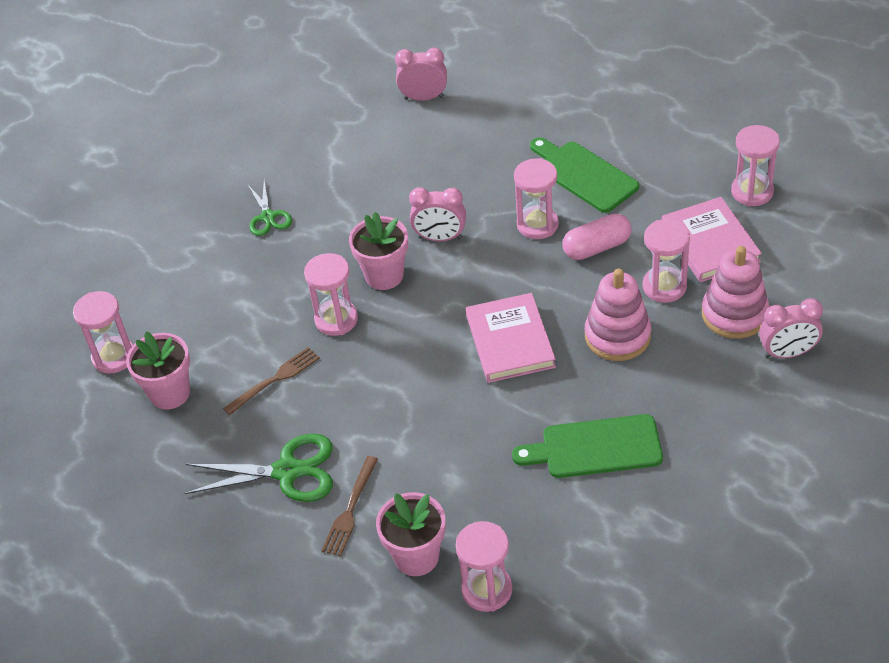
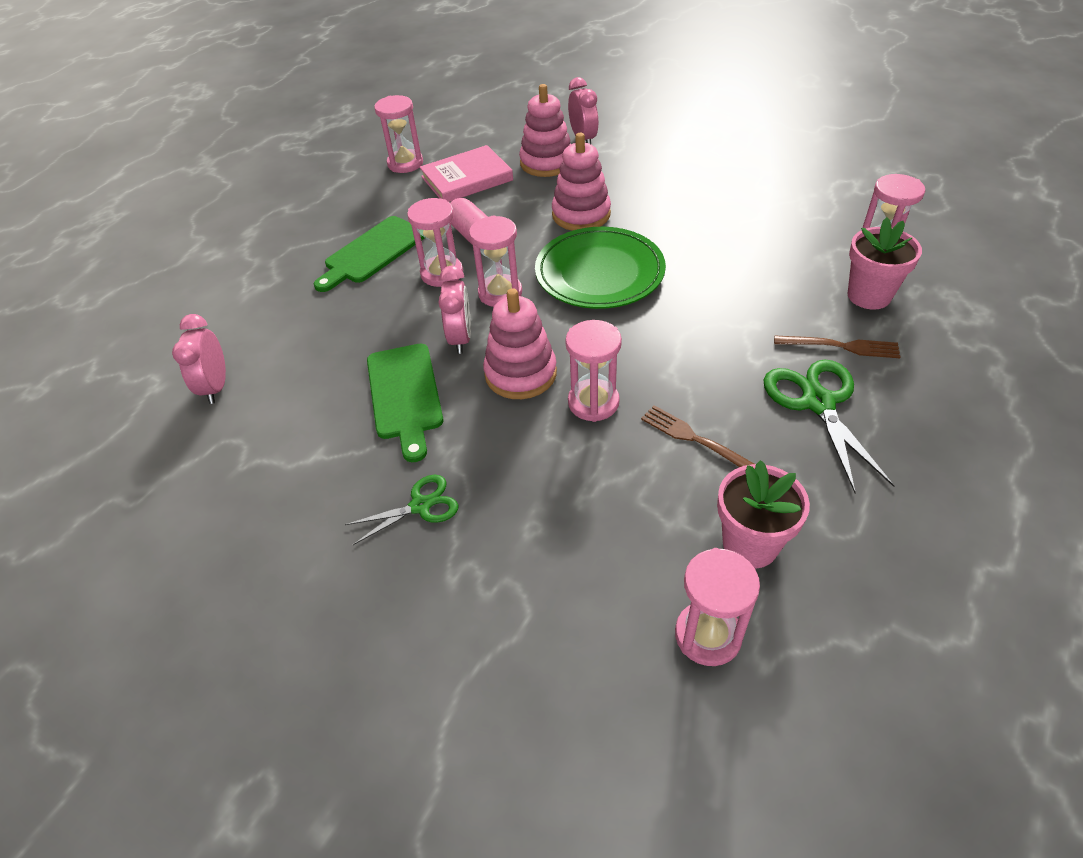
camera: 100 degrees left, 0 degrees up
(384, 275) = (520, 374): pink flower pot -> pink stacking toy
(510, 341) = (599, 272): pink book -> green plate
(595, 448) = (707, 214): green cutting board -> green cutting board (405, 395)
(664, 287) = (519, 196): pink hourglass -> pink hourglass (500, 293)

